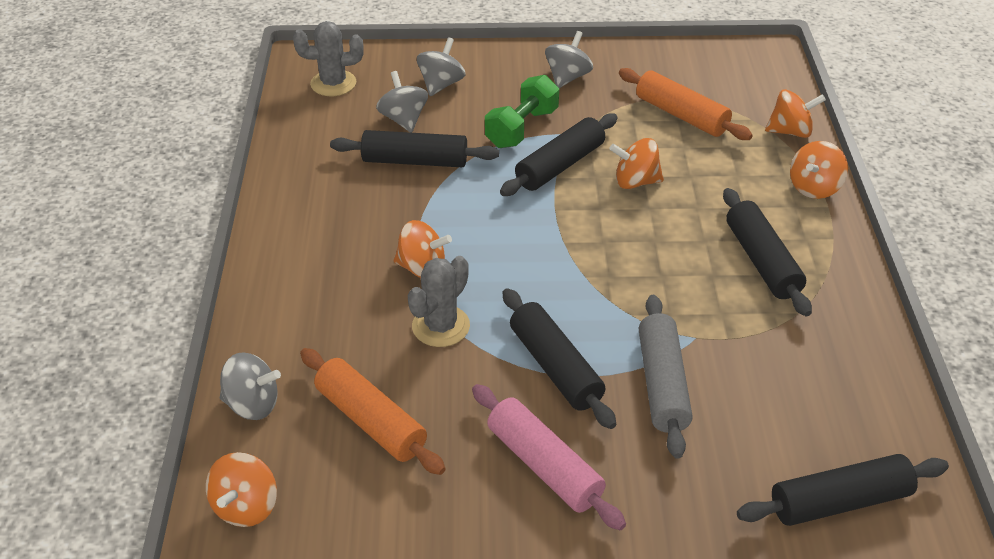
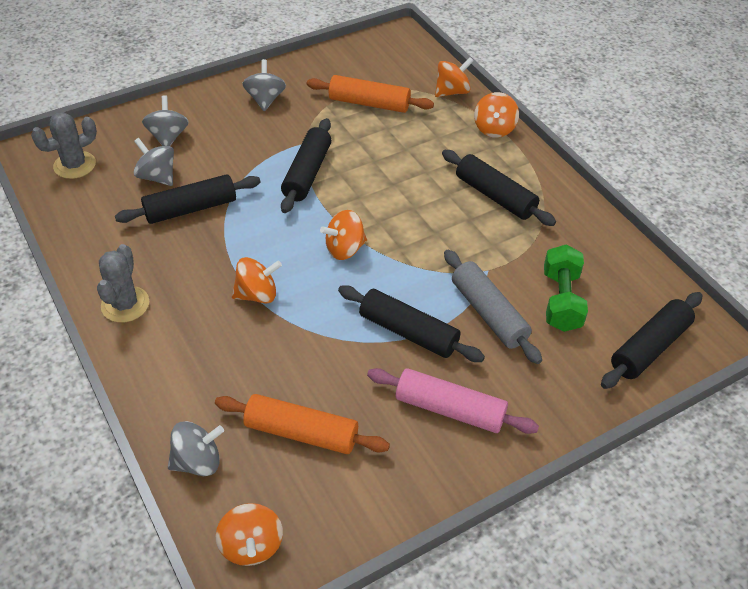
camera: 30 degrees left, 5 degrees up
(441, 326) = (303, 335): grey cactus -> grey cactus (125, 304)
(522, 128) = (257, 152): green dumbbell -> green dumbbell (561, 300)
(635, 182) = (370, 167): orange spinning top -> orange spinning top (345, 249)

